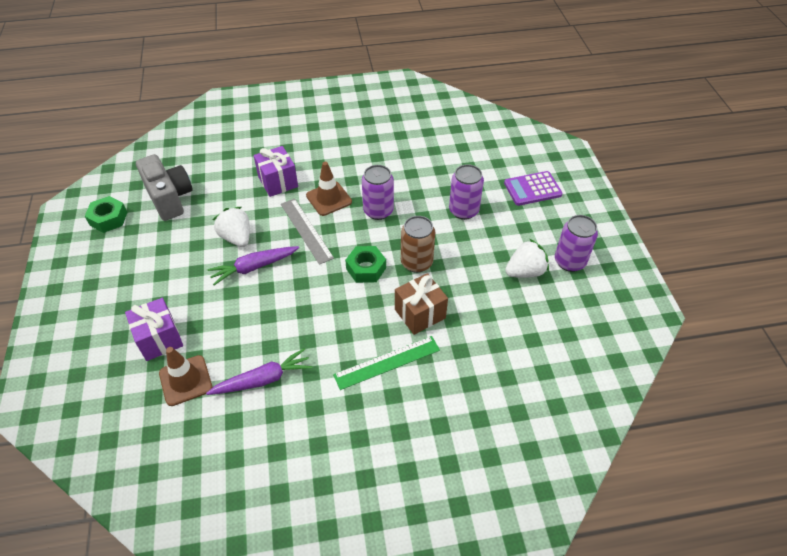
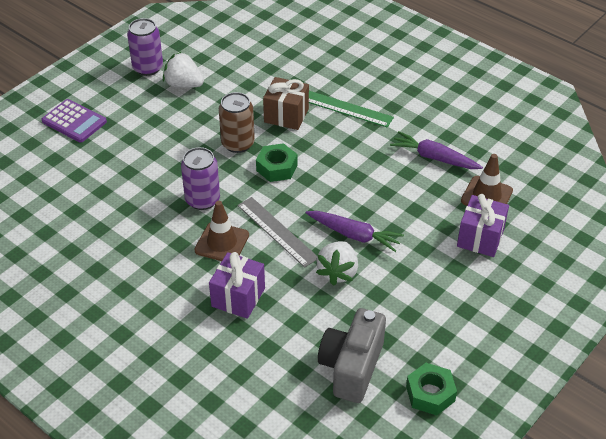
camera: 130 degrees left, 5 degrees down
(306, 230) = (277, 231): grey ruler -> grey ruler turned 60 degrees counterclockwise
(463, 211) = (146, 148): purple can -> none

